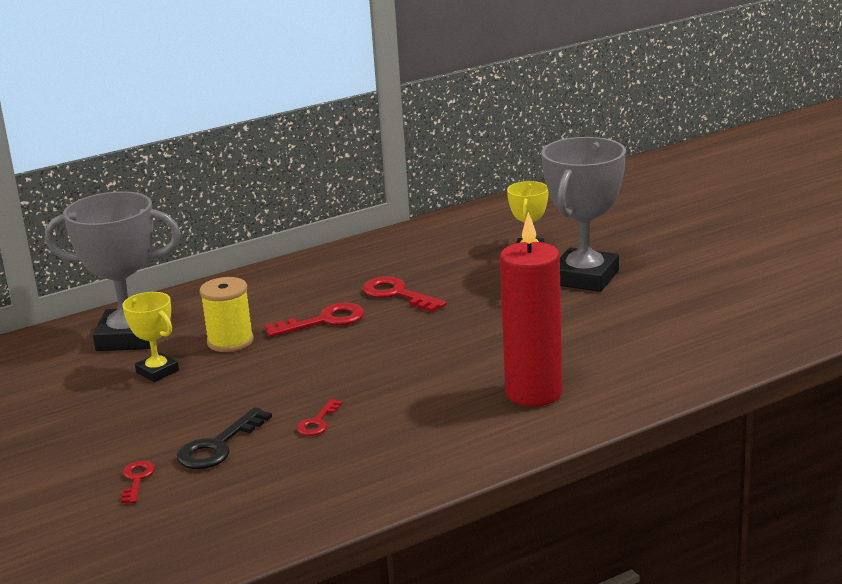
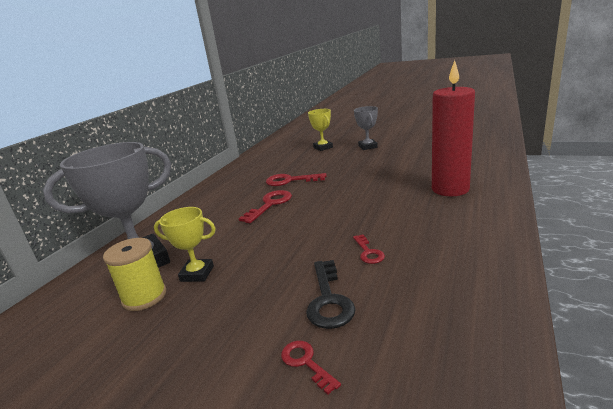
camera: 35 degrees left, 0 degrees up
(230, 341) = (225, 236): yellow spool -> yellow spool (144, 297)
(585, 277) = (367, 147): grey trophy -> grey trophy, size x0.53

